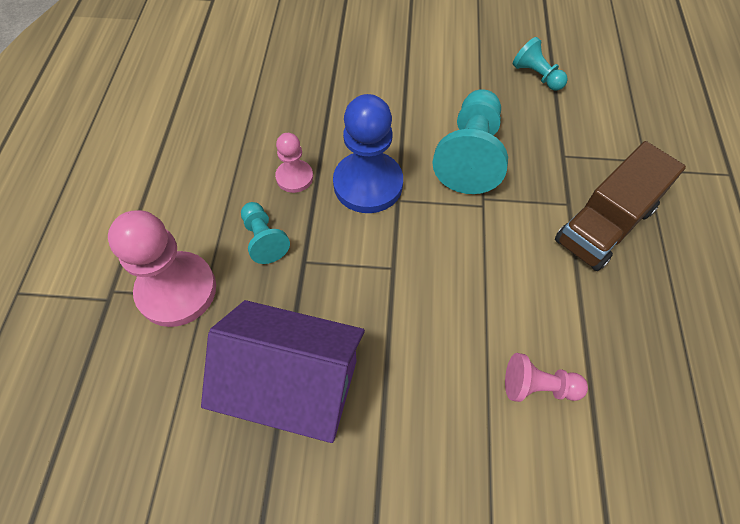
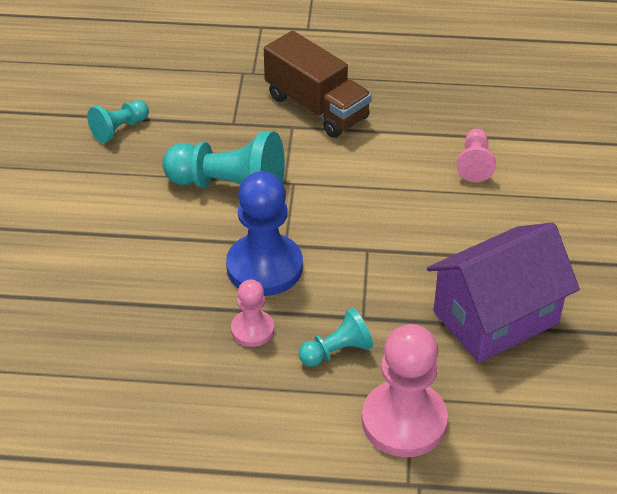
camera: 90 degrees left, 15 degrees down
(294, 386) = (495, 317): purple house -> purple house turned 45 degrees clockwise

